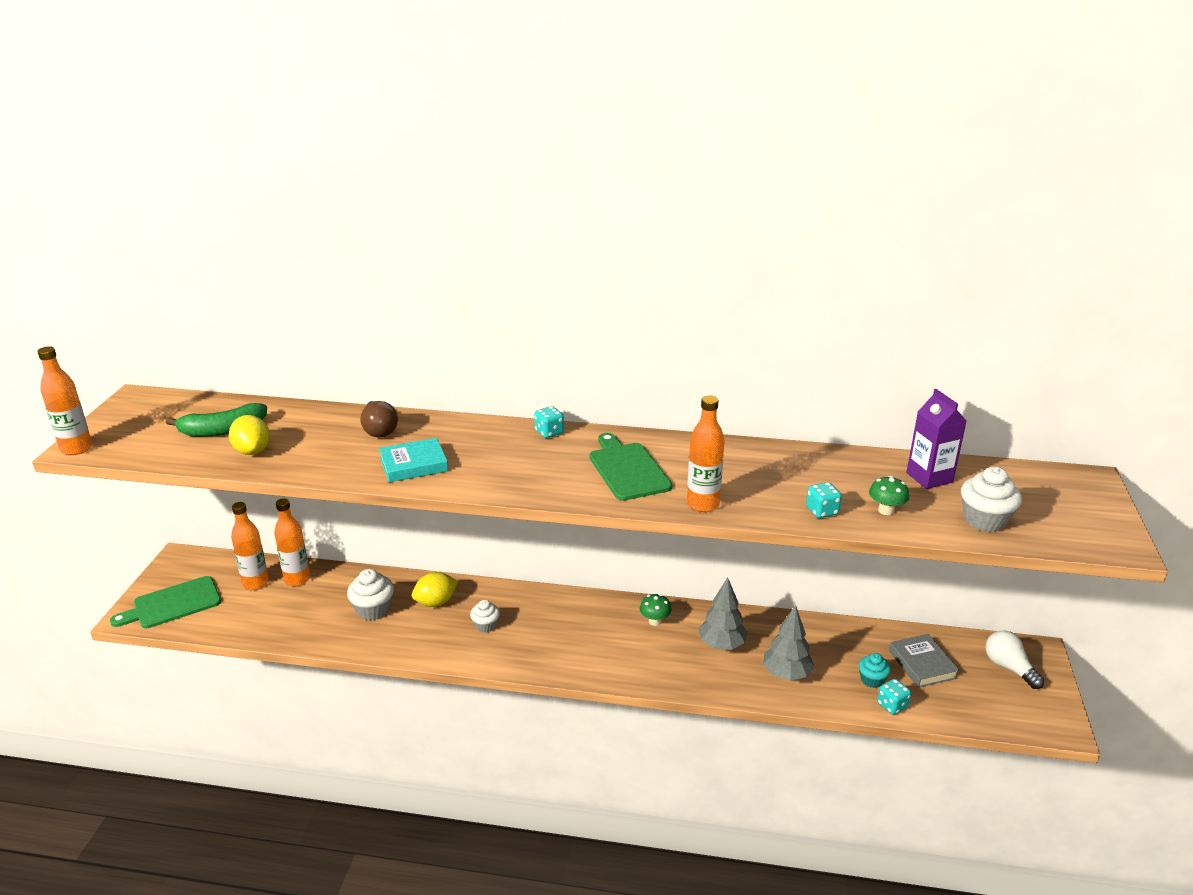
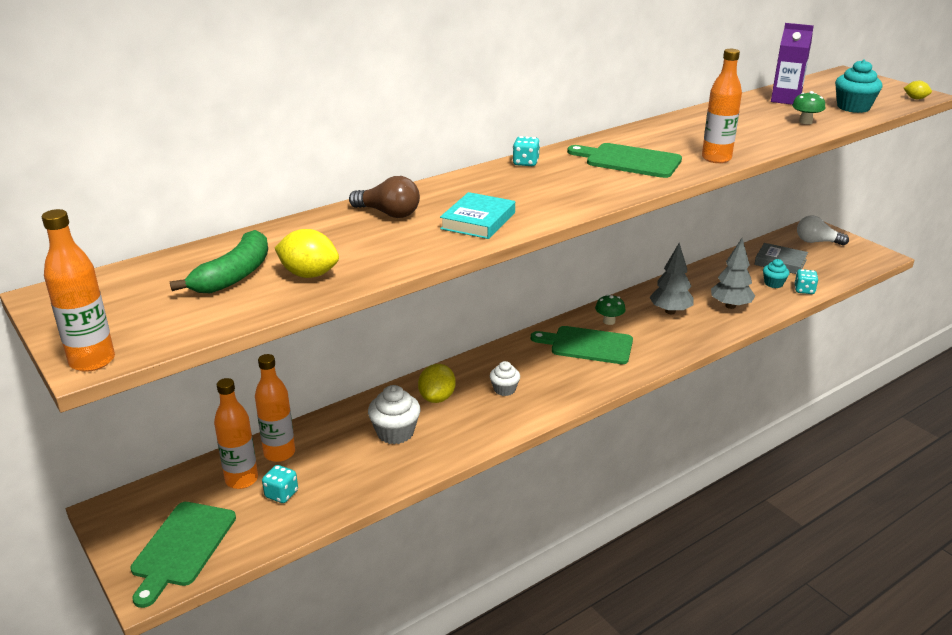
camera: 45 degrees left, 0 degrees up
(602, 630) = (587, 345): none -> green cutting board
(822, 511) = (780, 135): turquoise dice -> turquoise dice (281, 494)
(984, 520) = (853, 107): white cupcake -> turquoise cupcake
(1095, 545) = (915, 98): none -> yellow lemon

